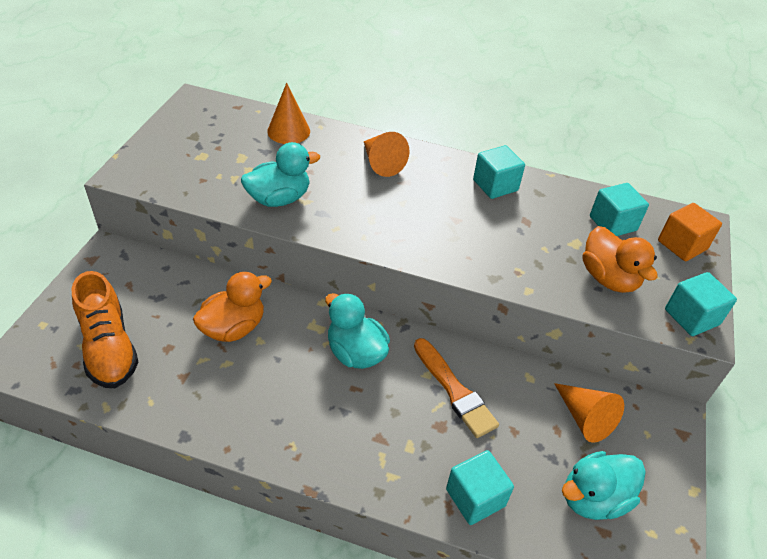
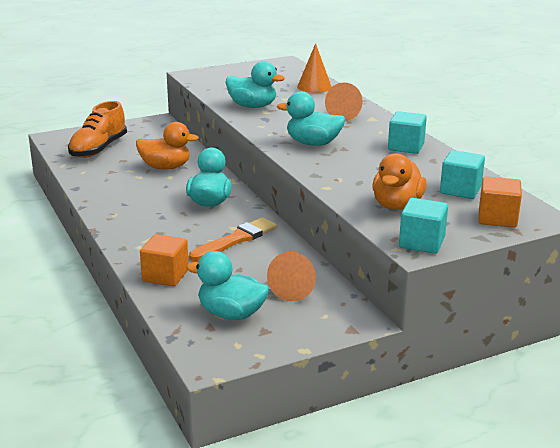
camera: 50 degrees right, 20 degrees down
(422, 228) = (313, 143): none -> turquoise duck
(454, 391) = (236, 239): orange brush -> orange brush turned 150 degrees counterclockwise
(475, 497) = (165, 276): turquoise cube -> orange cube

